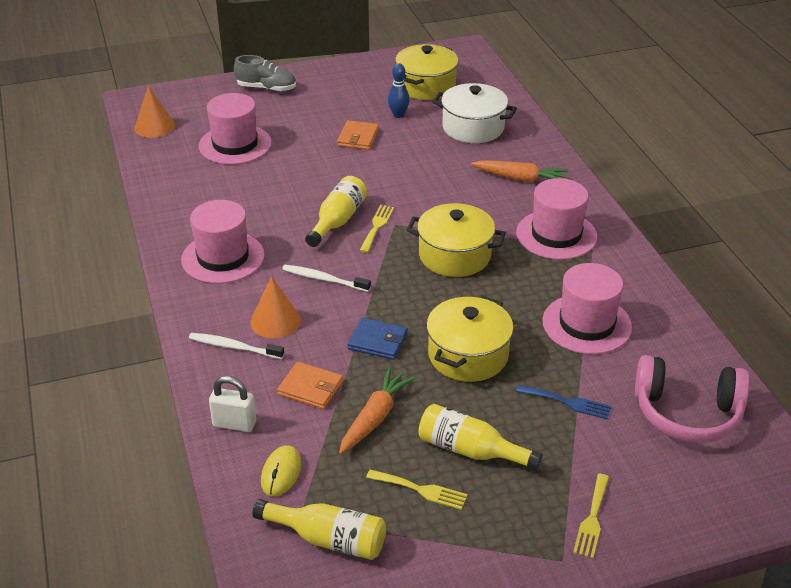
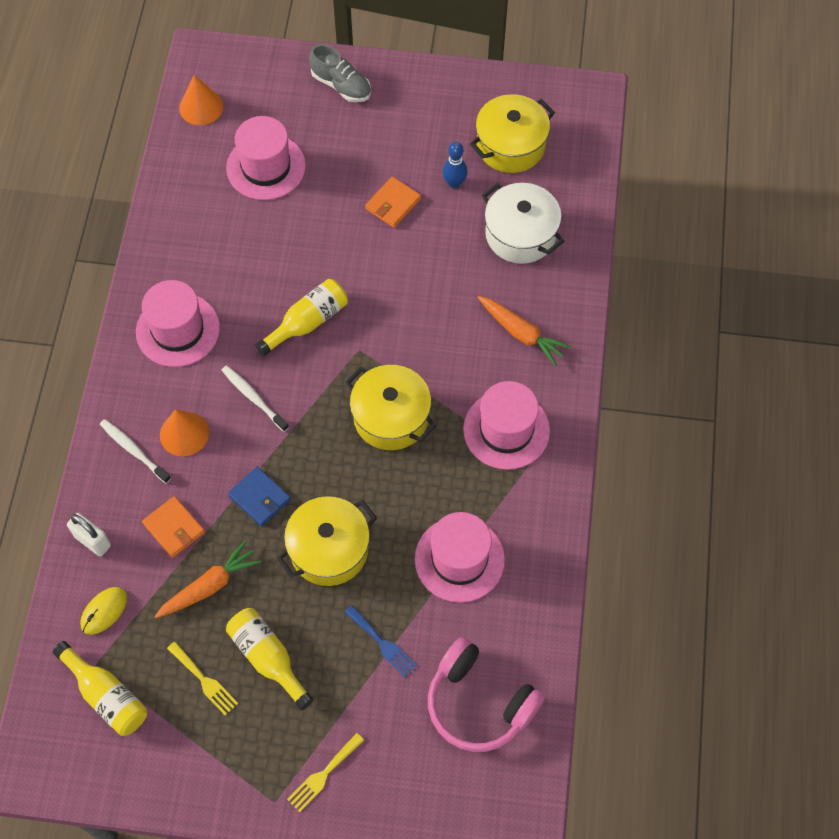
camera: 25 degrees right, 25 degrees up
(377, 226) = (340, 346): yellow fork -> none

